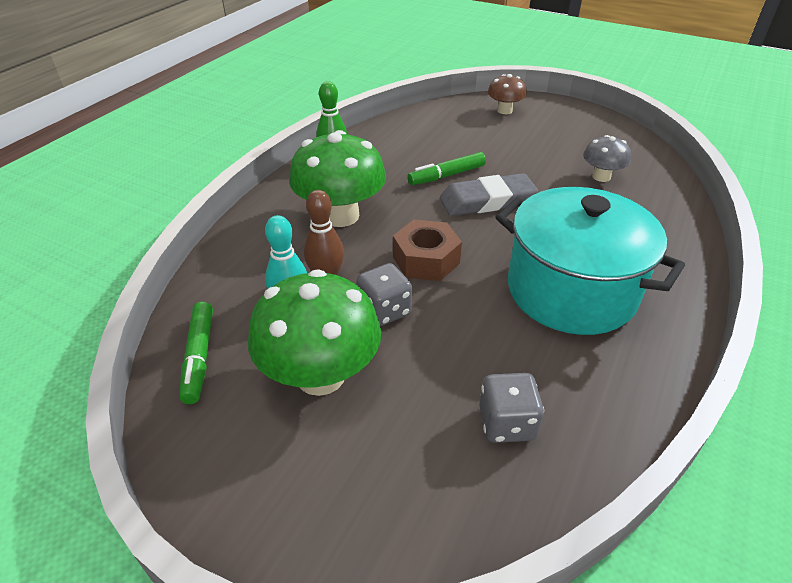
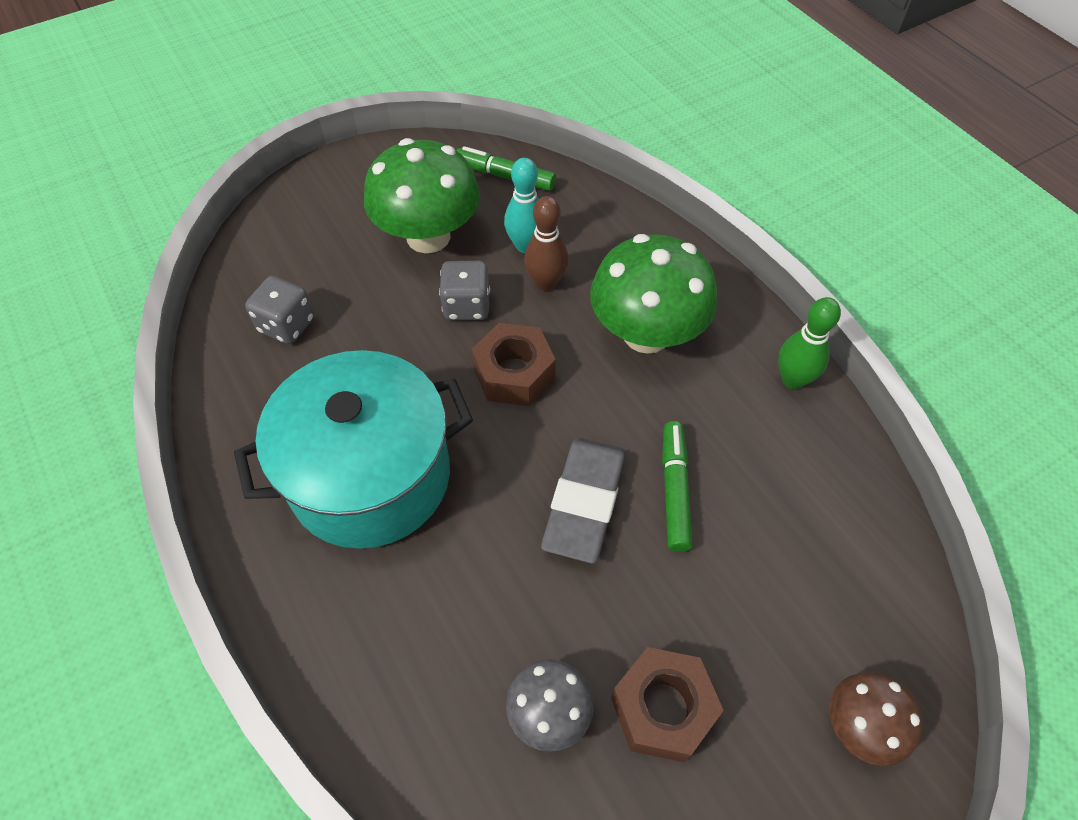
camera: 120 degrees right, 15 degrees up
(558, 151) = (662, 708): none -> brown nut

